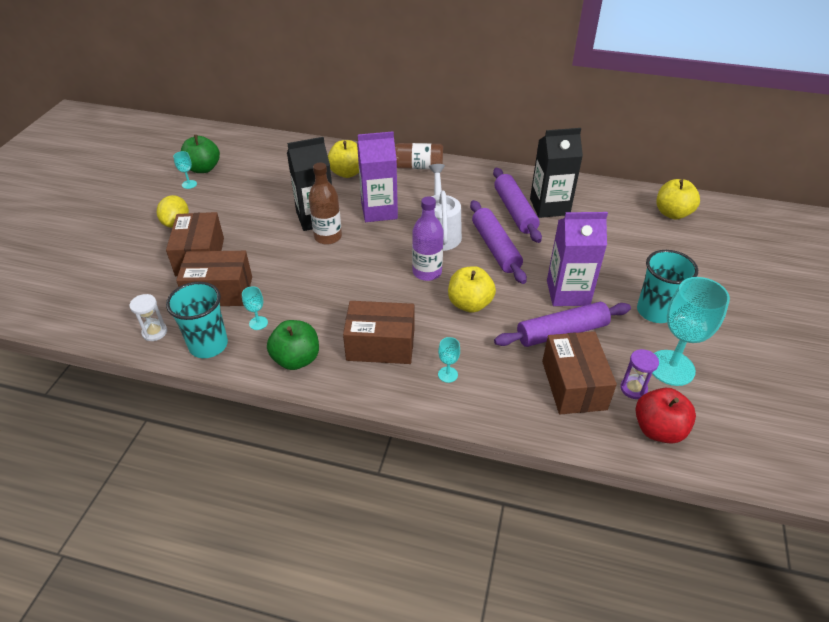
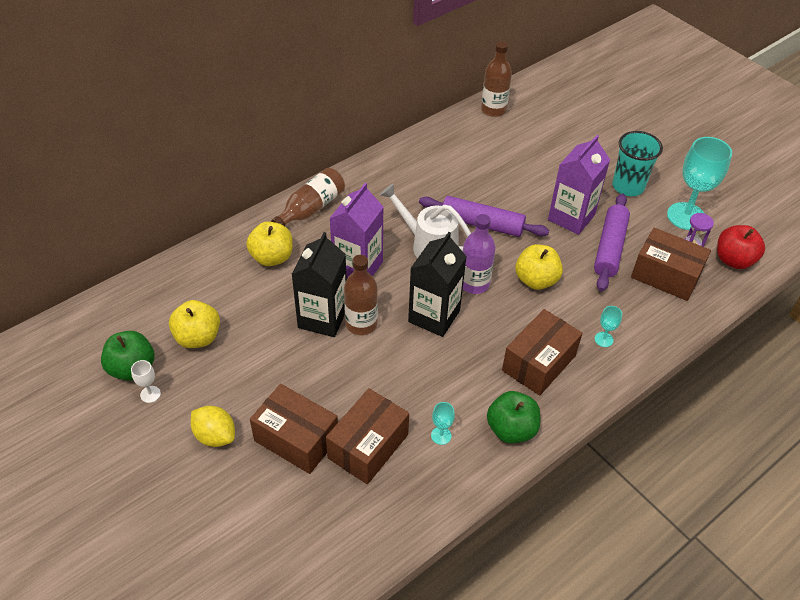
camera: 55 degrees left, 5 degrees up
(154, 332) = (385, 526): white hourglass -> none
(189, 184) = (150, 394): turquoise goblet -> white goblet
(208, 345) = (440, 488): turquoise cup -> none
(514, 211) = (446, 184): purple rolling pin -> none
(549, 207) = (460, 161): black carton -> black carton (434, 316)
(631, 197) = (493, 110): none -> brown bottle
(672, 213) = (533, 104): yellow apple -> yellow apple (198, 337)

